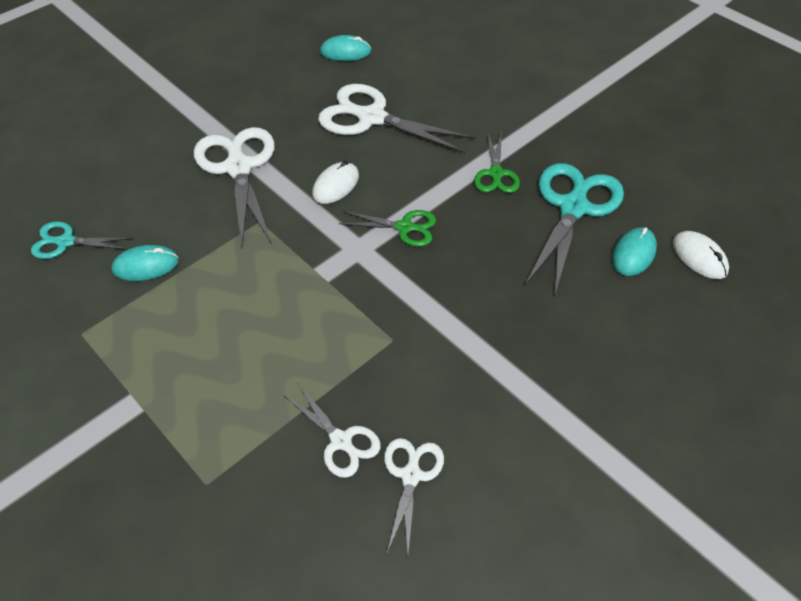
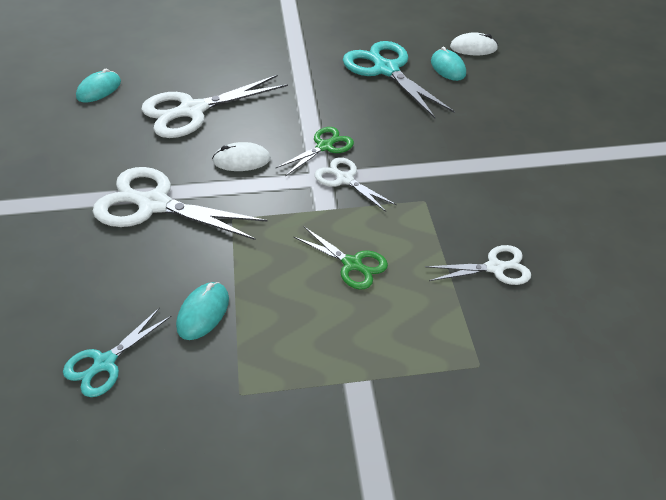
camera: 55 degrees left, 5 degrees down
(335, 185) = (241, 160): white mouse -> white mouse turned 75 degrees counterclockwise
(411, 474) = (548, 244): white scissors -> white scissors (344, 179)
(496, 174) = (321, 84): green scissors -> green scissors (353, 264)

